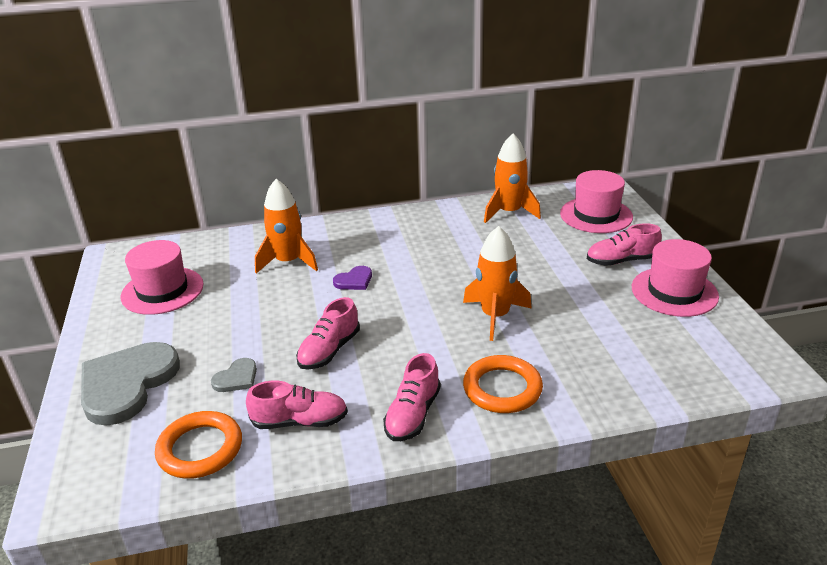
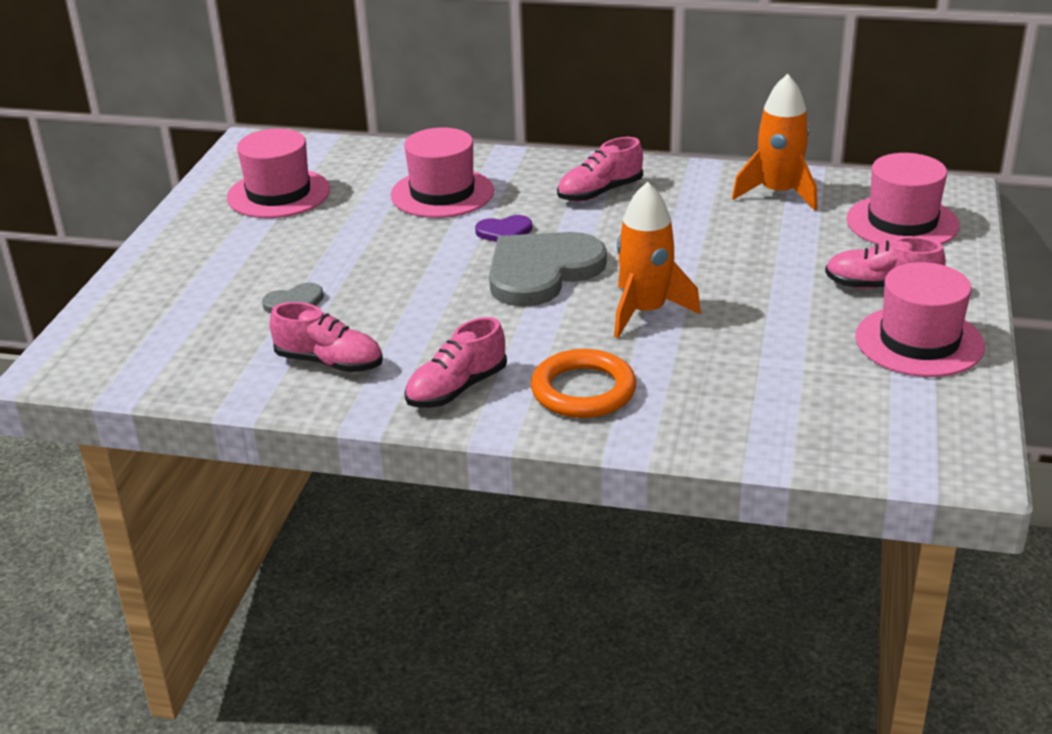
camera: 25 degrees right, 0 degrees up
(127, 384) = (180, 281): grey heart -> grey heart (542, 271)
(200, 449) = (211, 360): orange ring -> none
(288, 262) = (442, 193): orange rocket -> pink hat
(329, 350) = (415, 300): pink shoe -> pink shoe (600, 192)

